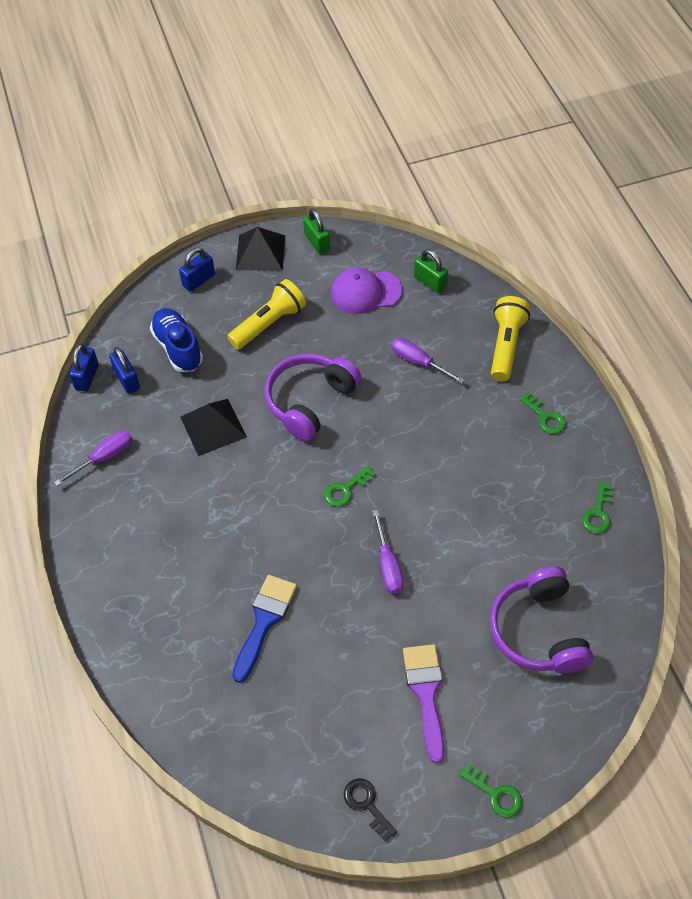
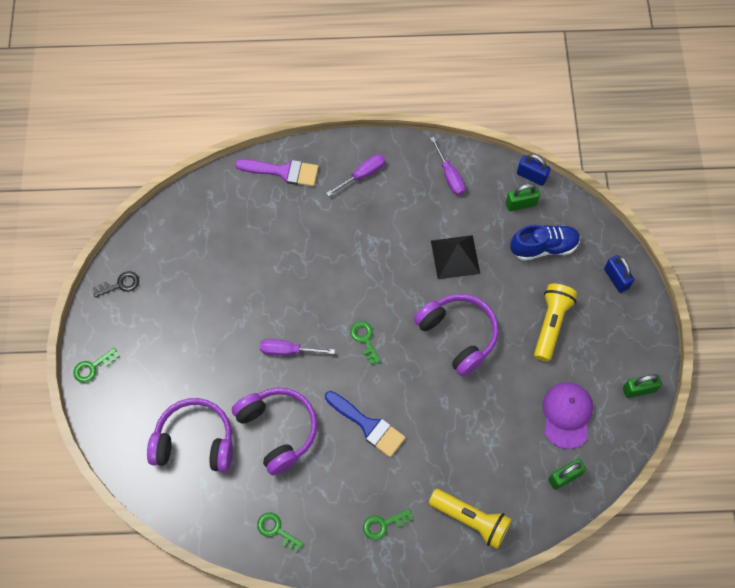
camera: 105 degrees right, 10 degrees up
(127, 379) = (521, 204): blue padlock -> green padlock
(260, 252) = (638, 337): black pyramid -> none
(264, 621) = (274, 254): blue brush -> blue brush (368, 425)
(269, 324) = (551, 324): yellow flashlight -> yellow flashlight turned 135 degrees counterclockwise
(418, 362) = (474, 436): purple screwdriver -> purple screwdriver (362, 175)
(426, 693) = (179, 345): purple brush -> purple brush (283, 171)
(487, 545) = (278, 430): none -> purple headphones

